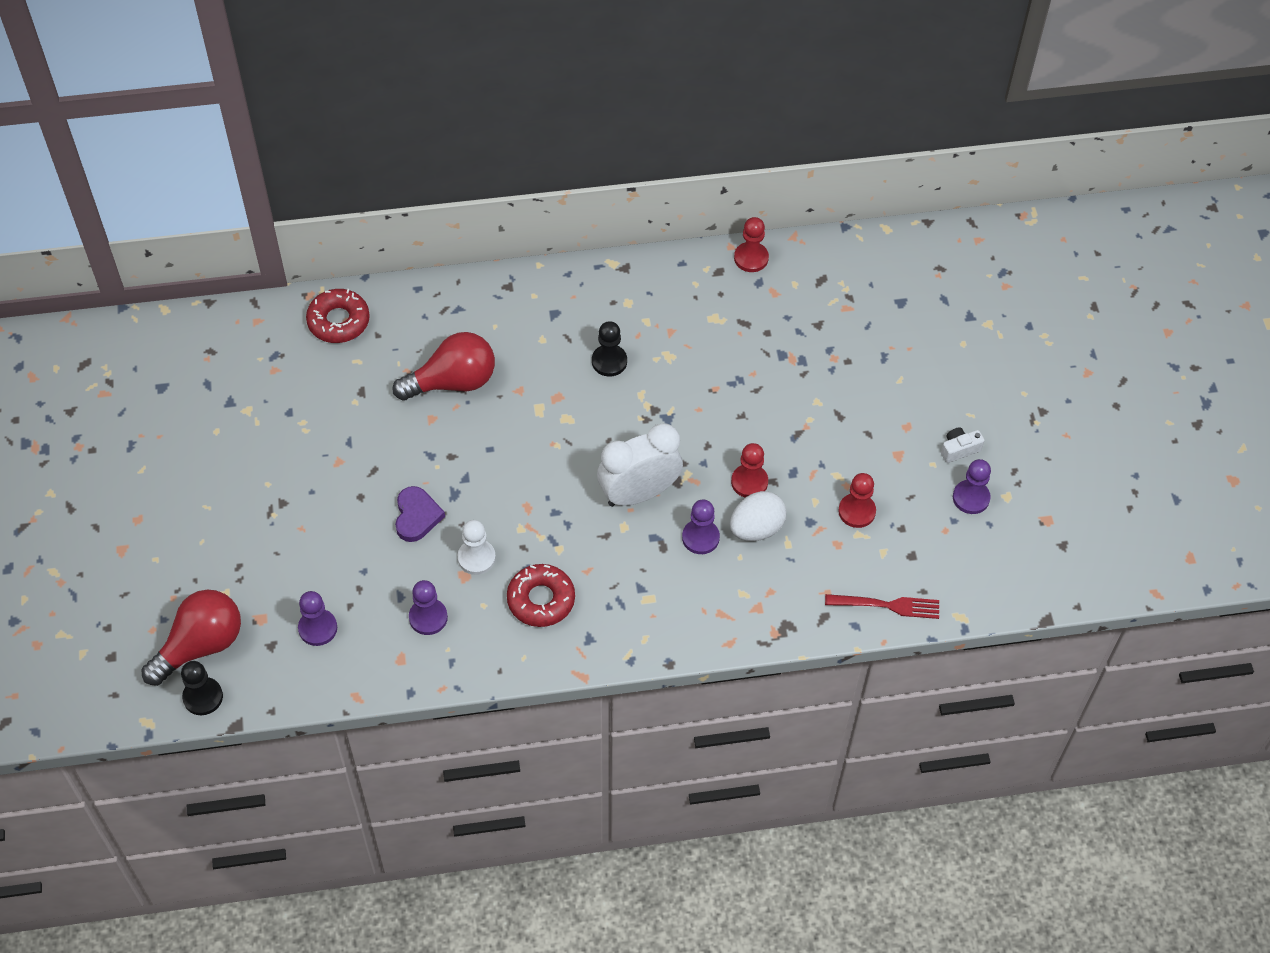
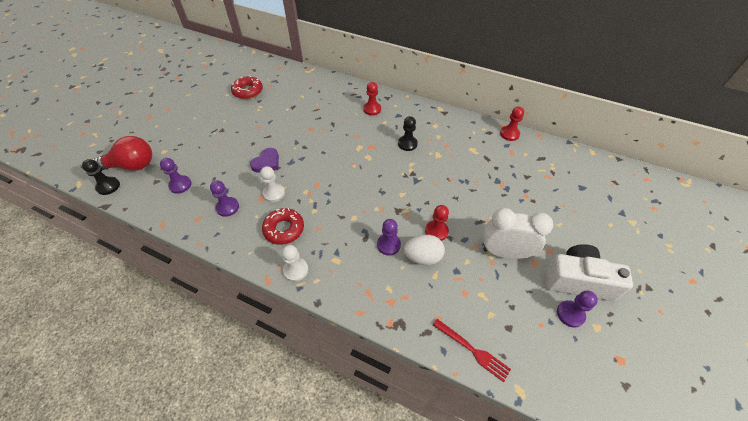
camera: 35 degrees right, 5 degrees down
(338, 321) = (309, 80): red donut -> red donut (248, 91)
(453, 382) = (332, 120): red light bulb -> none
(607, 642) = (296, 270): none -> white pawn
(639, 493) = (374, 206): white clock -> white clock (504, 252)
(856, 511) = (489, 281): red pawn -> red pawn (372, 109)
(959, 449) = (577, 281): white camera -> white camera, size x2.38

